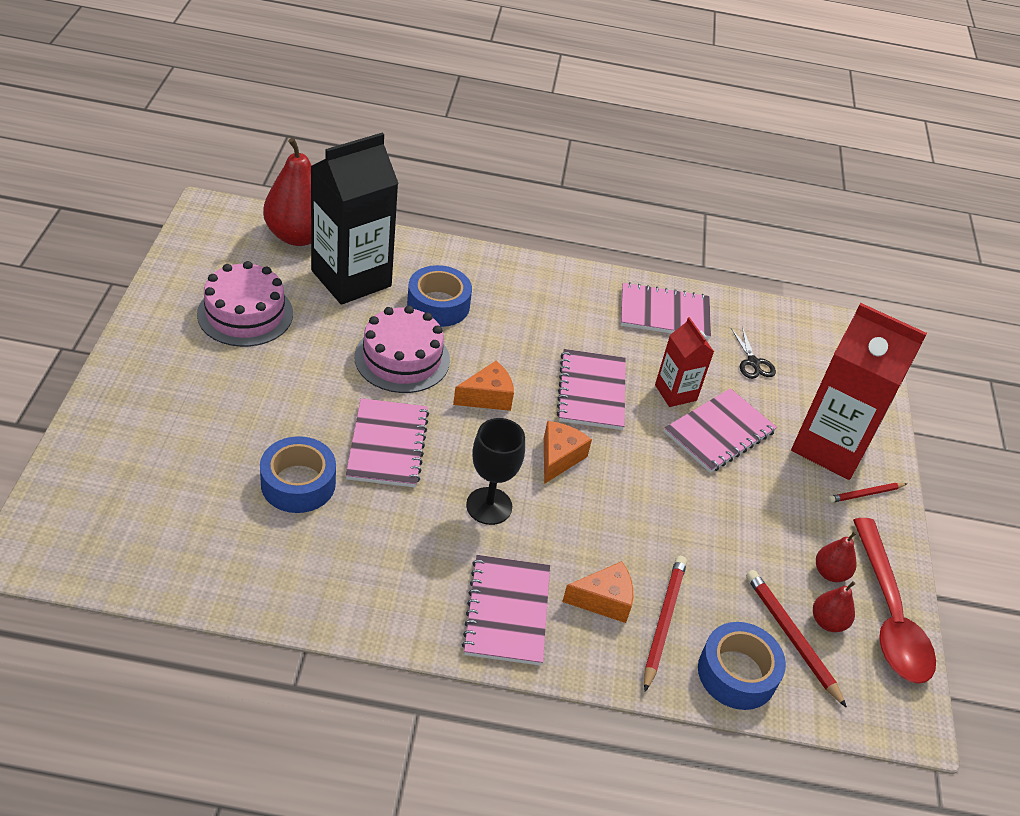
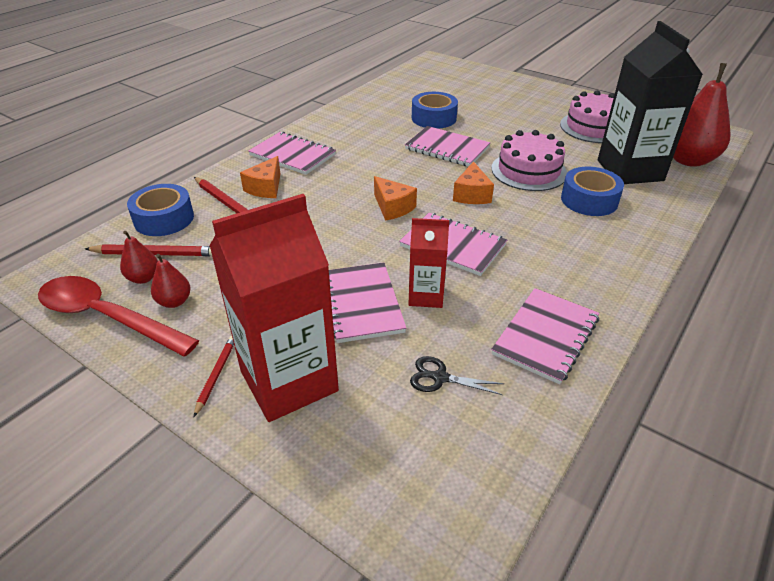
camera: 125 degrees right, 5 degrees down
(489, 506) = (372, 169): black goblet -> none

